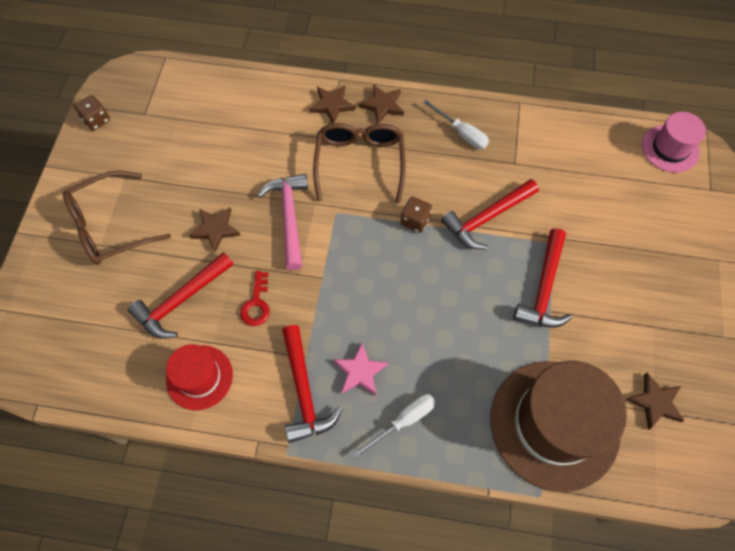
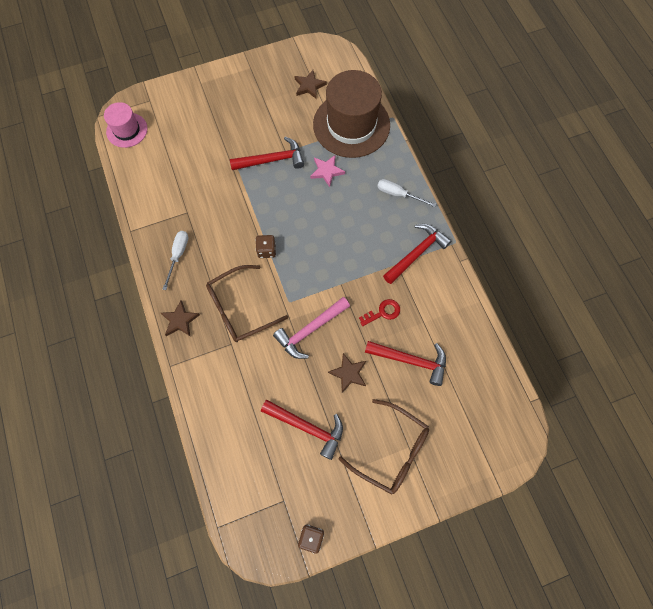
camera: 120 degrees left, 5 degrees up
(199, 377) = (448, 316): red hat -> none
(332, 105) = (198, 357): brown star -> none
(360, 371) = (386, 230): pink star -> pink star (327, 171)
(486, 218) = (240, 210): red hammer -> red hammer (307, 427)

